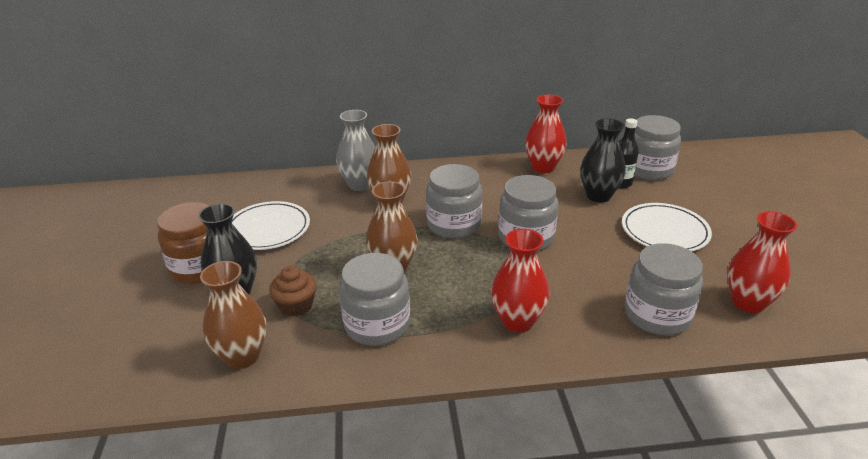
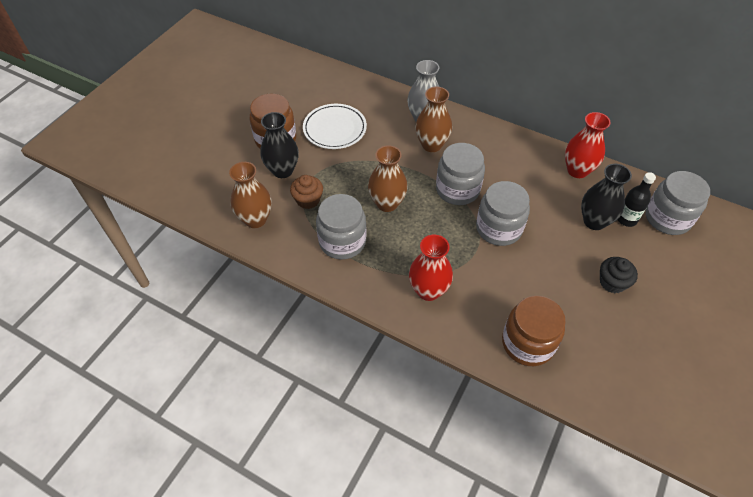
camera: 35 degrees right, 20 degrees up
(657, 315) = (527, 343): grey jar -> brown jar
(664, 231) = (612, 282): white plate -> black cupcake
(748, 303) = (607, 376): red vase -> none

